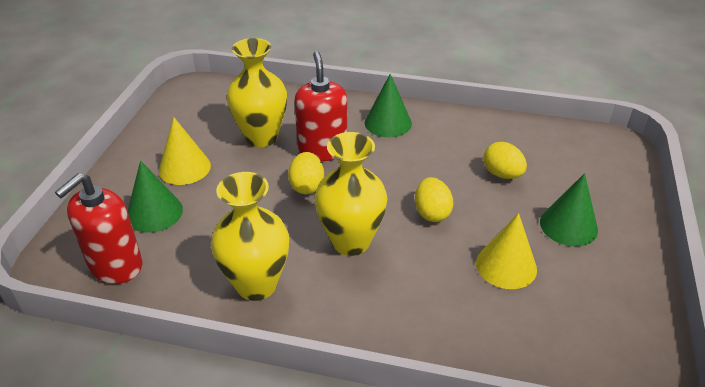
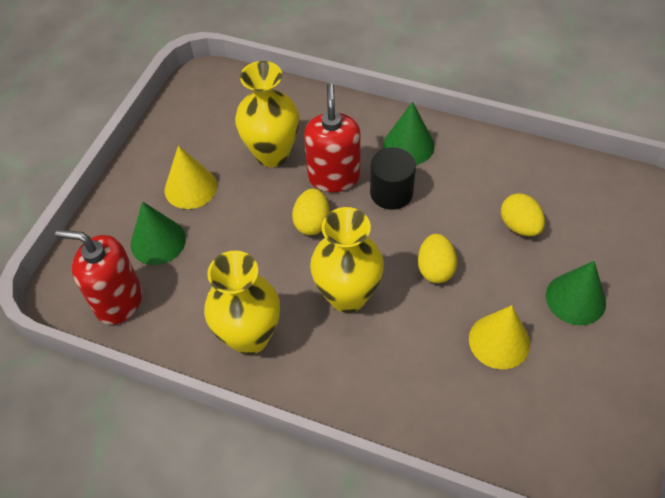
camera: 10 degrees right, 15 degrees up
(115, 266) = (118, 301): red soap dispenser -> red soap dispenser turned 60 degrees clockwise
(378, 158) = (391, 193): none -> black cylinder

